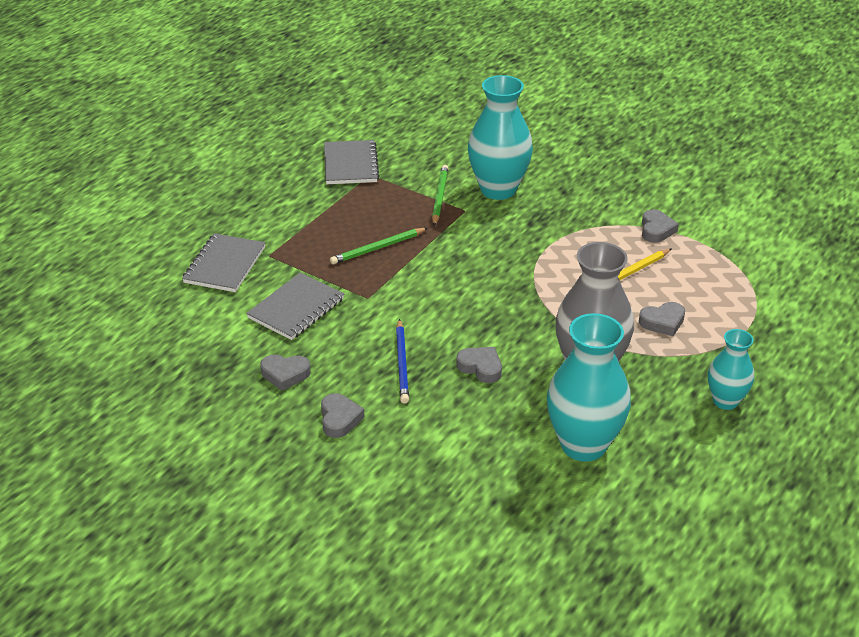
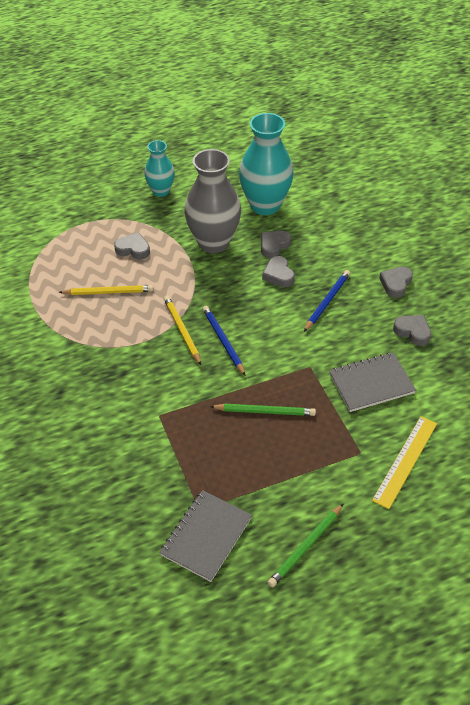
camera: 145 degrees left, 10 degrees up
(225, 265) = (405, 461): grey notebook -> yellow ruler
(439, 197) = (165, 442): green pencil -> green pencil (306, 547)
(471, 282) = (223, 341): none -> blue pencil
(498, 189) = (109, 424): turquoise vase -> none
(519, 273) = (182, 331): none -> yellow pencil
(656, 230) = (43, 317): grey heart -> grey heart (274, 246)

